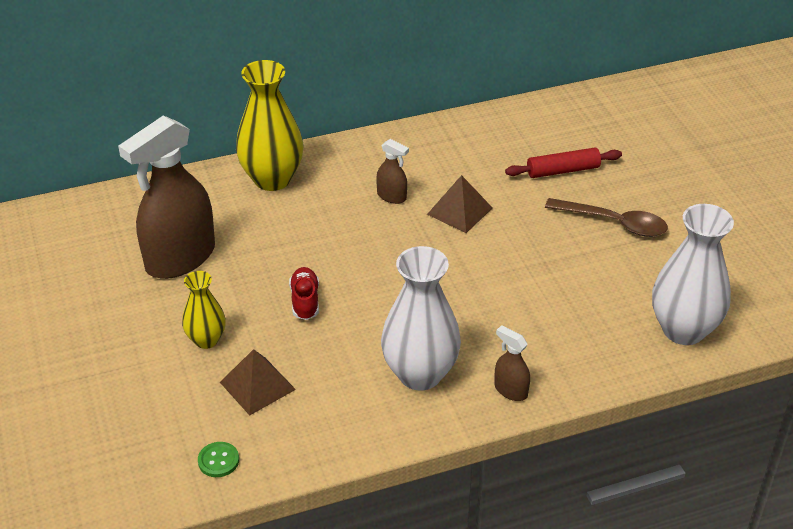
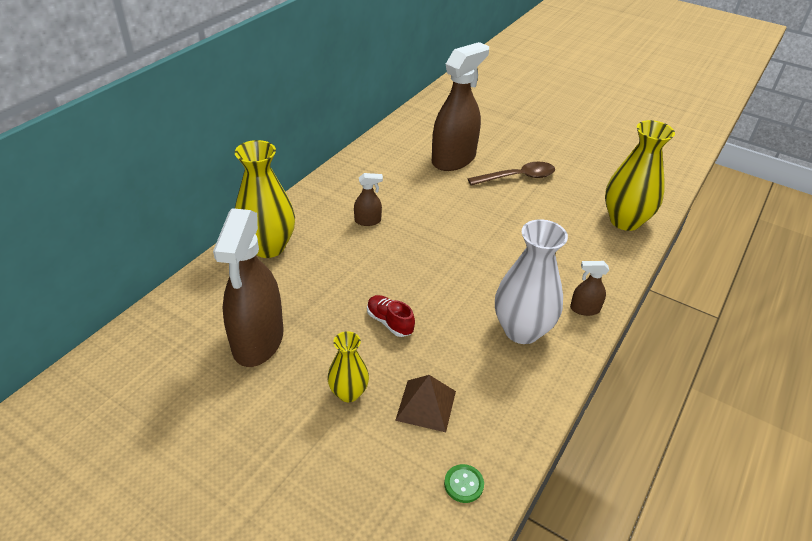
camera: 40 degrees left, 0 degrees up
(459, 211) = (422, 210): brown pyramid -> none
(563, 170) = (454, 159): red rolling pin -> brown spray bottle
(683, 330) = (625, 221): white vase -> yellow vase

